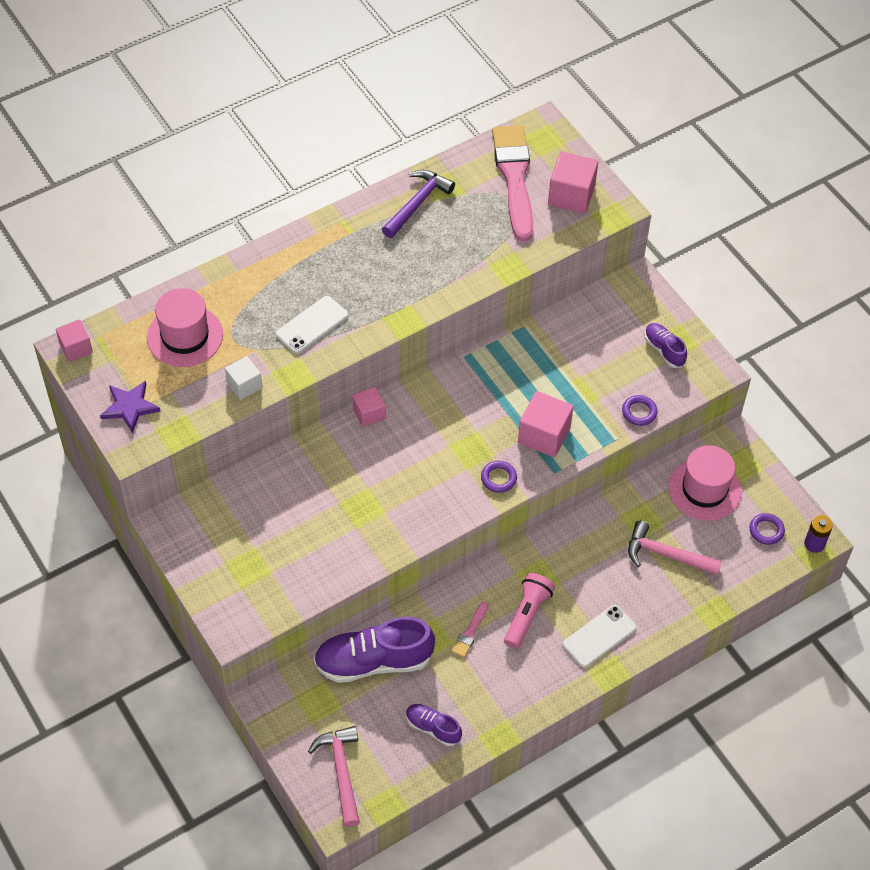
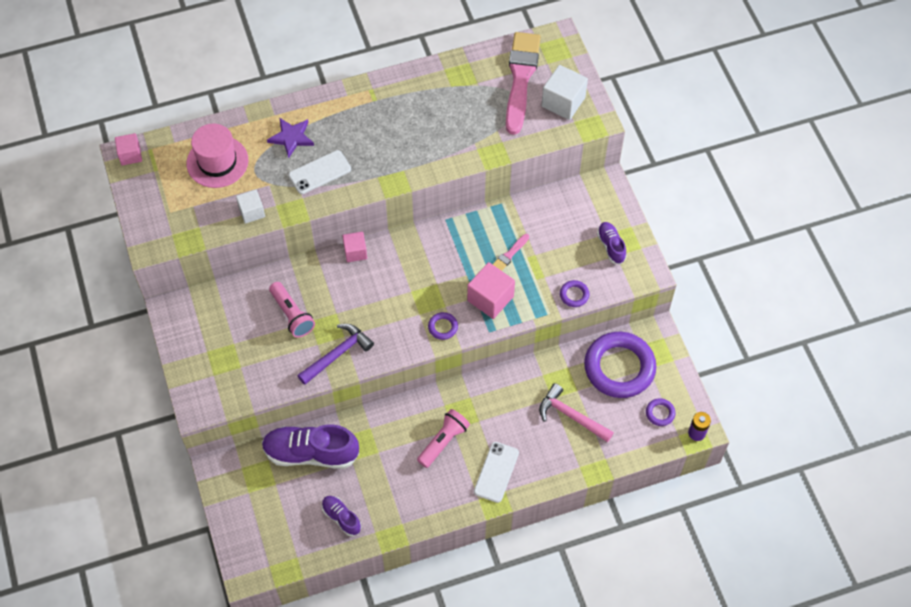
camera: 15 degrees right, 5 degrees up
(129, 407) = (157, 212): purple star -> purple star (291, 138)
(315, 500) = (292, 315): none -> pink flashlight
(341, 771) = (260, 537): pink hammer -> none
(417, 203) = (435, 85): purple hammer -> purple hammer (337, 354)
(470, 632) = (394, 446): pink brush -> pink brush (509, 254)
(571, 195) = (563, 102): pink cube -> white cube
(599, 636) = (496, 472): white phone -> white phone turned 45 degrees counterclockwise
(704, 489) = (619, 367): pink hat -> purple ring

